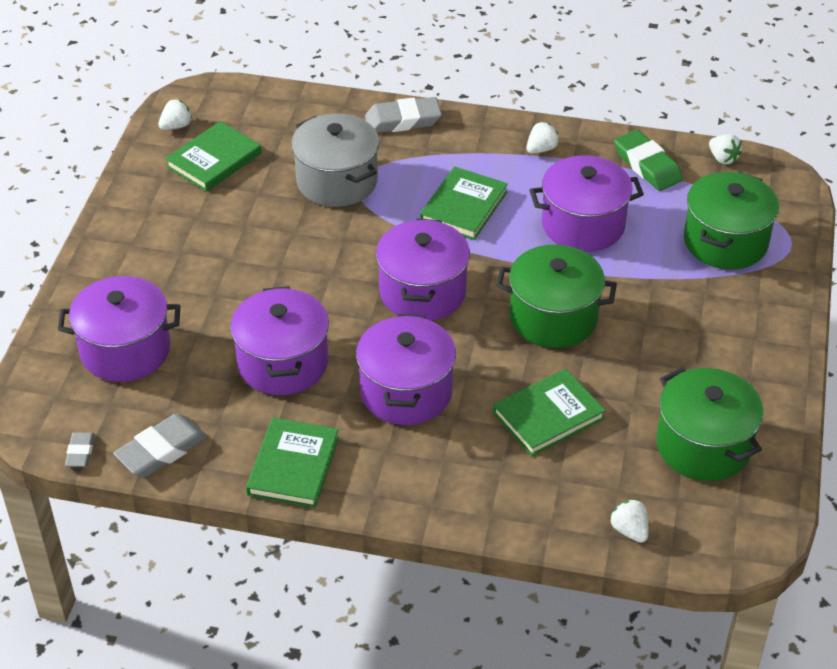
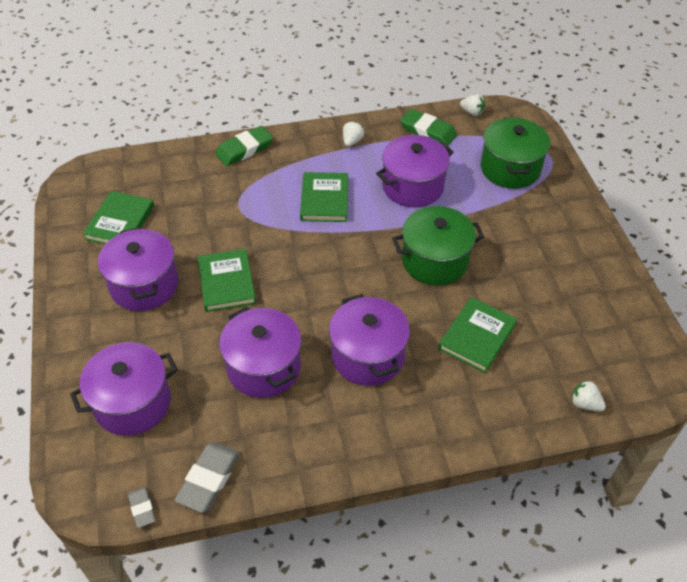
camera: 25 degrees left, 5 degrees up
(176, 126) = (75, 205): white strawberry -> none
(293, 466) = (320, 450): green book -> green book (226, 282)
(337, 181) = (223, 209): grey pot -> none
(403, 120) = (244, 149): grey eraser -> green eraser
(422, 292) = (333, 273): purple pot -> purple pot (144, 285)
(703, 445) = (590, 320): green pot -> none

